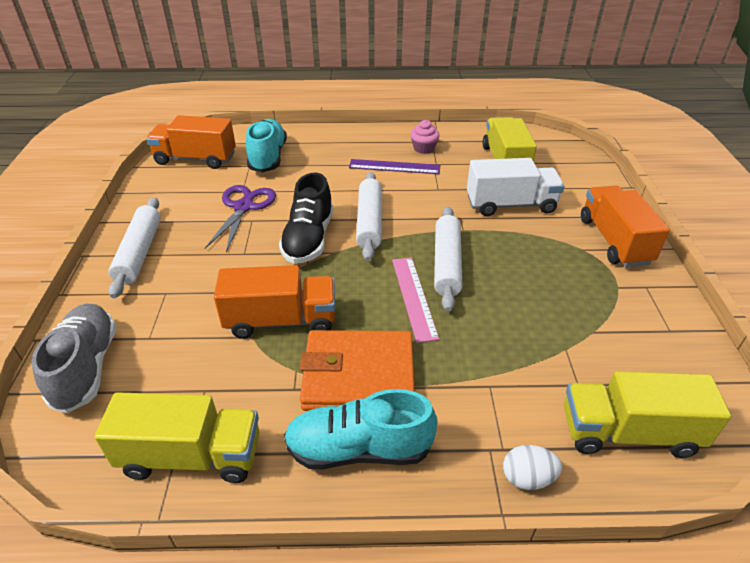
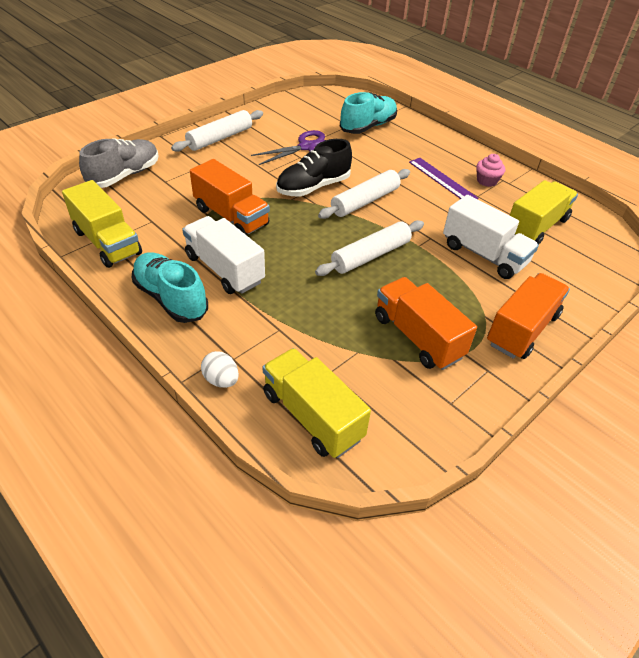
camera: 45 degrees right, 5 degrees up
(195, 159) = (324, 104): orange truck -> orange truck (417, 337)
(358, 375) = (224, 269): orange wallet -> white truck
(413, 297) = (318, 257): pink ruler -> none

